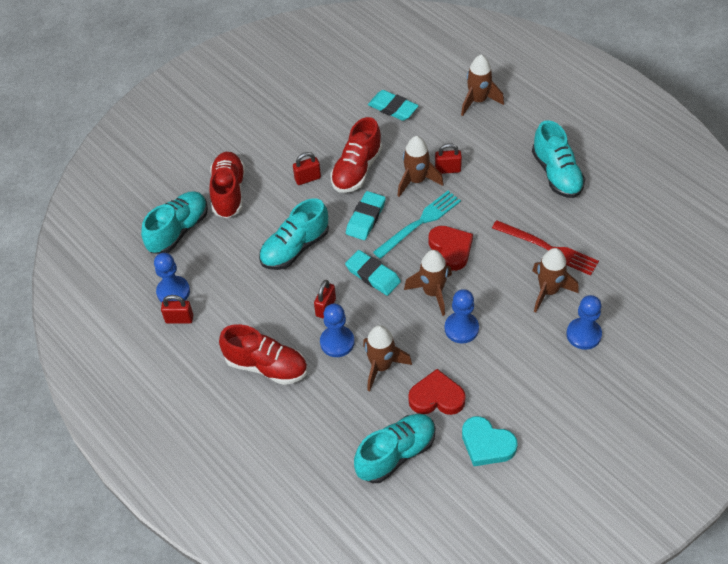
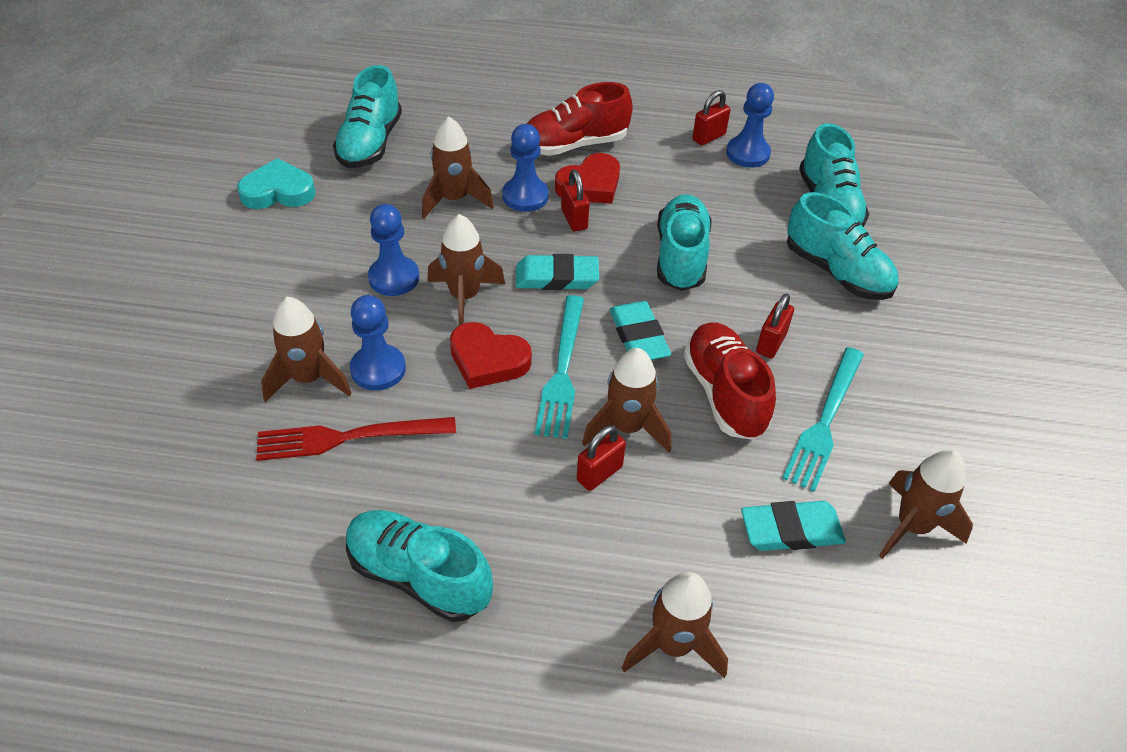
camera: 135 degrees right, 5 degrees down
(229, 192) = (837, 272): red shoe -> turquoise shoe
(328, 135) = (824, 421): none -> turquoise fork
(345, 84) = (912, 526): none -> brown rocket
(436, 397) = (367, 203): red heart -> red heart (590, 185)
(583, 334) = (225, 350): blue pawn -> blue pawn (378, 369)

